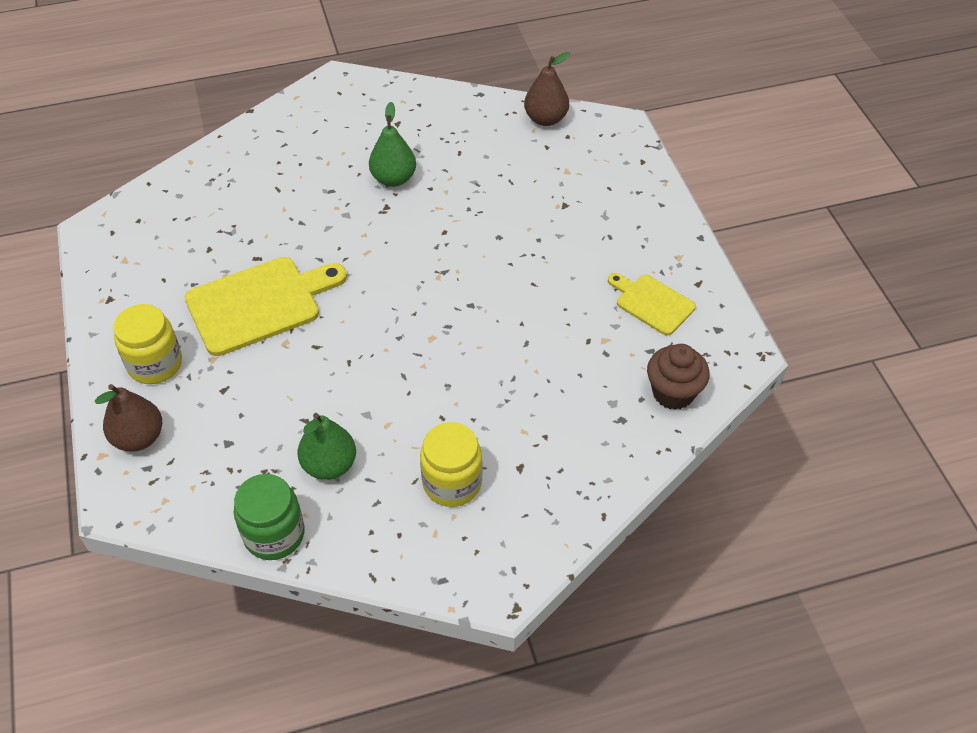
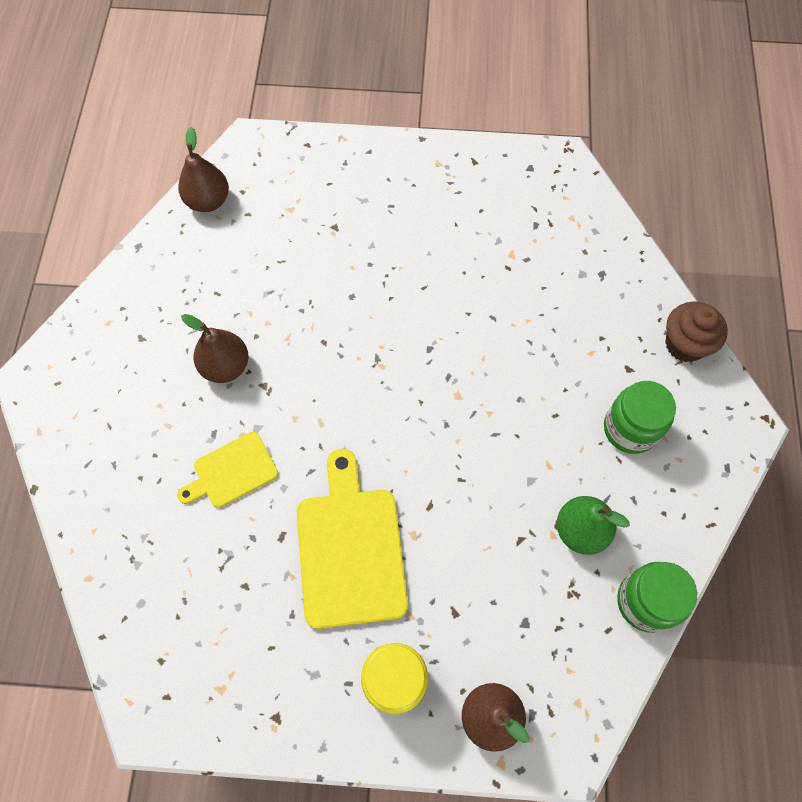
camera: 70 degrees left, 15 degrees up
(393, 179) = (225, 366): green pear -> brown pear
(452, 483) = (630, 429): yellow jar -> green jar
(652, 303) = (483, 203): yellow cutting board -> yellow cutting board (232, 472)
(673, 393) = (586, 226): brown cupcake -> brown cupcake (685, 344)

